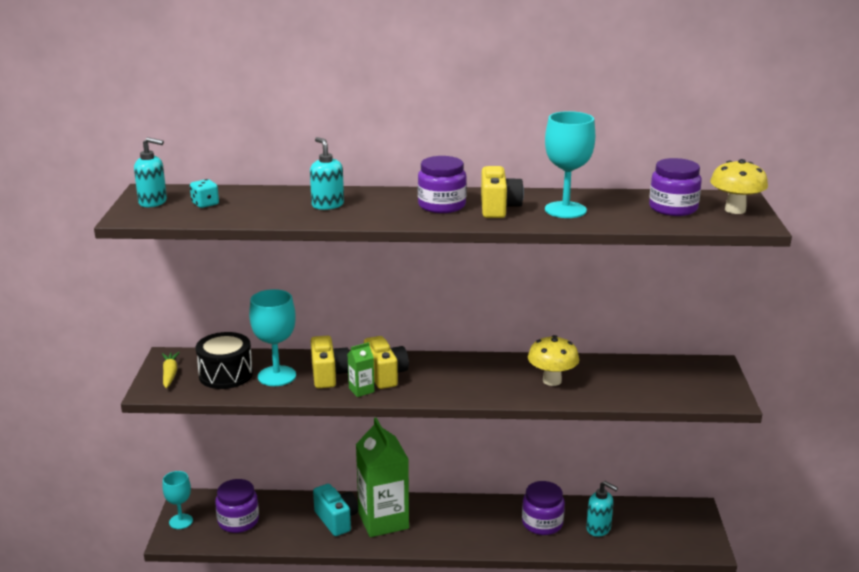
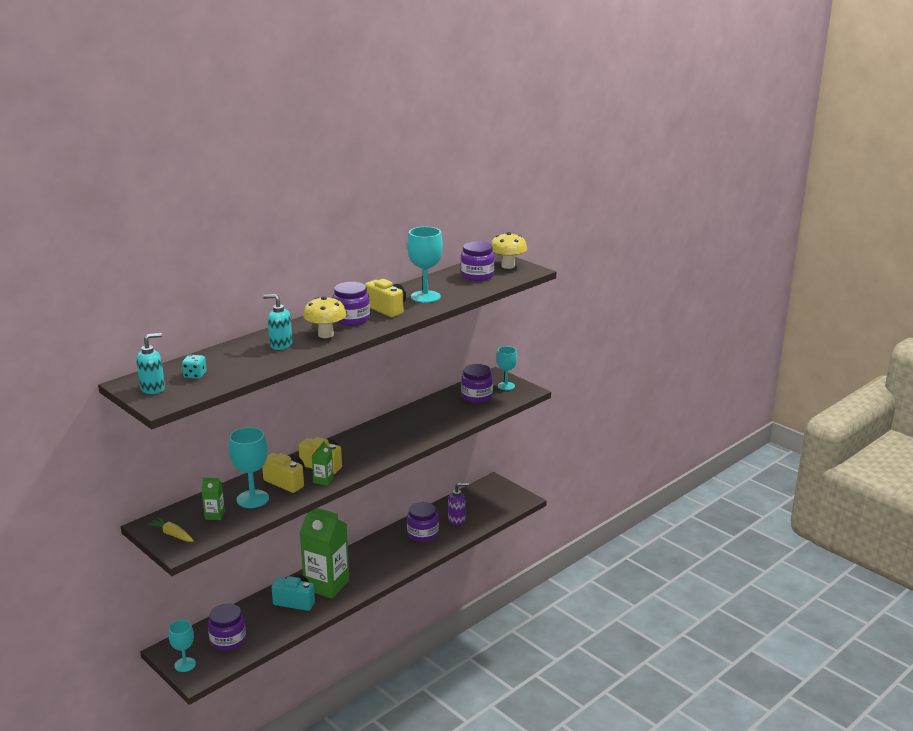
camera: 45 degrees left, 0 degrees up
(226, 375) = (215, 515): black drum -> green carton
(552, 380) = (424, 423): yellow mushroom -> yellow mushroom (325, 334)
(598, 529) = (457, 520): turquoise soap dispenser -> purple soap dispenser
(657, 378) = (476, 396): none -> purple jar
(711, 382) = (506, 386): none -> turquoise goblet

